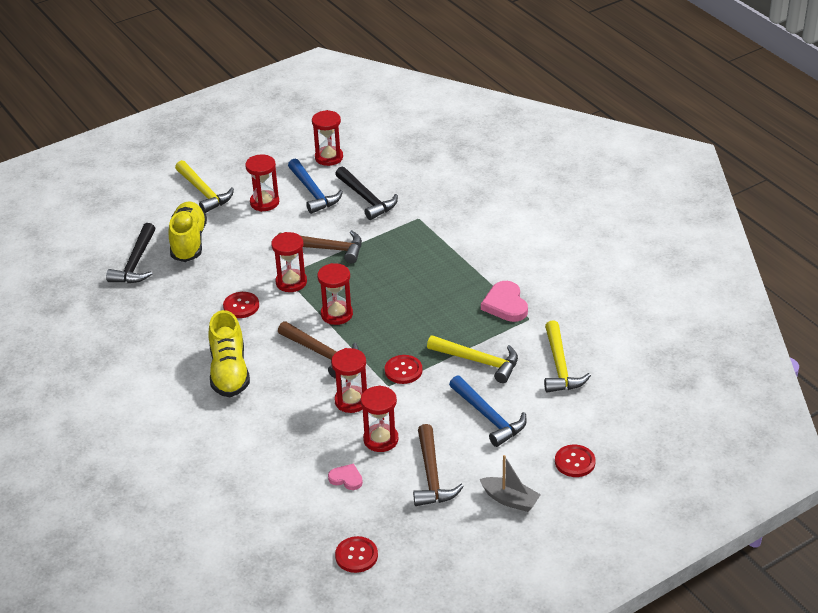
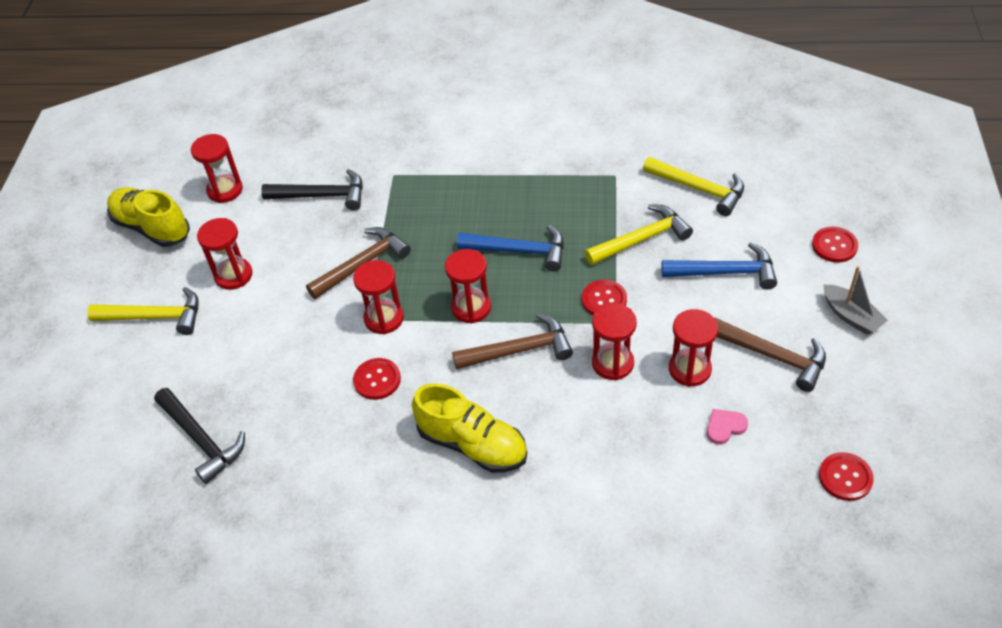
camera: 50 degrees left, 10 degrees up
(189, 242) = (222, 372): yellow shoe -> yellow shoe (152, 227)
(313, 192) = (264, 230): blue hammer -> blue hammer (519, 251)
(505, 304) = (580, 180): pink heart -> none
(510, 500) = (851, 316): grey boat -> grey boat turned 75 degrees clockwise

